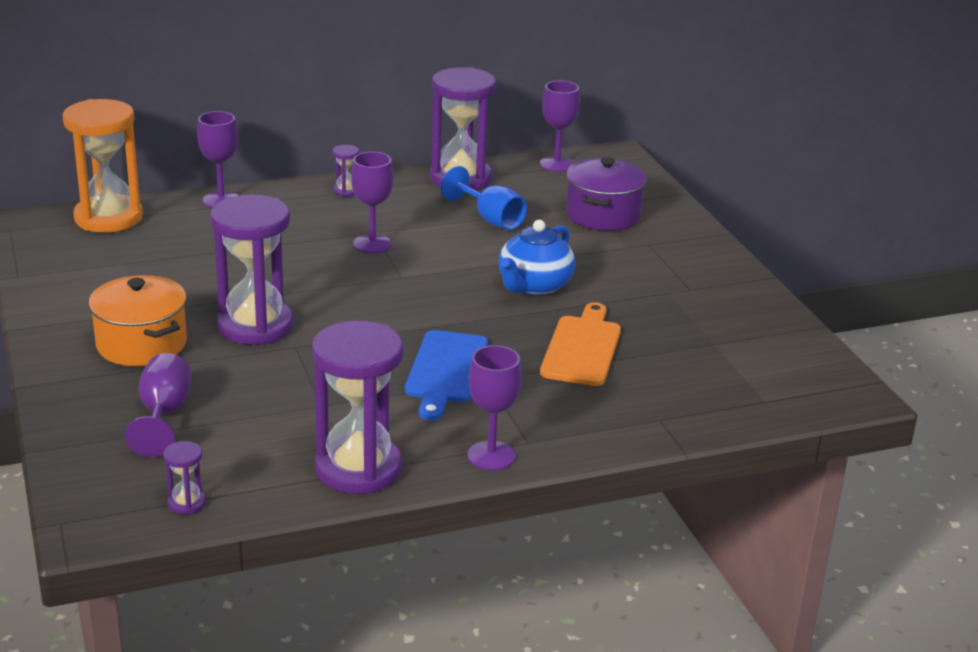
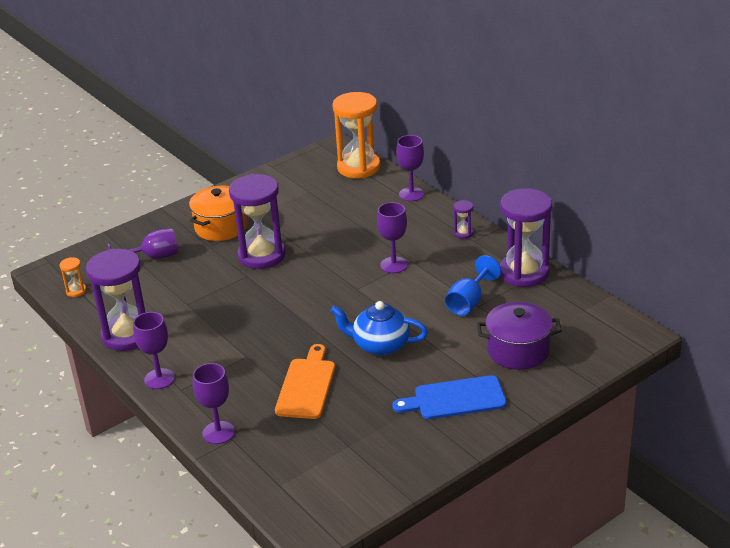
camera: 75 degrees right, 5 degrees up
(186, 503) = (76, 291): purple hourglass -> orange hourglass
(445, 371) = (247, 337): blue cutting board -> blue cutting board (455, 399)
(556, 164) = (590, 309): purple goblet -> purple goblet (218, 433)
(582, 348) = (307, 386): orange cutting board -> orange cutting board turned 75 degrees counterclockwise

